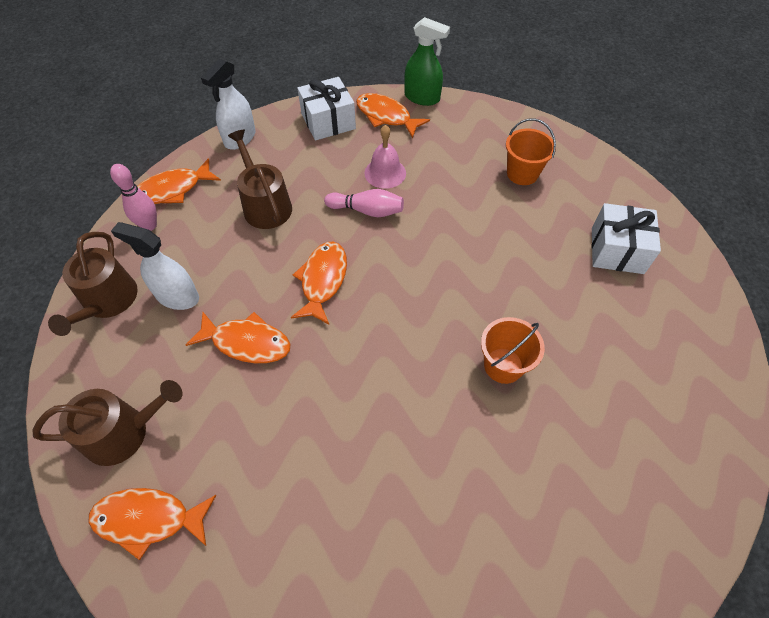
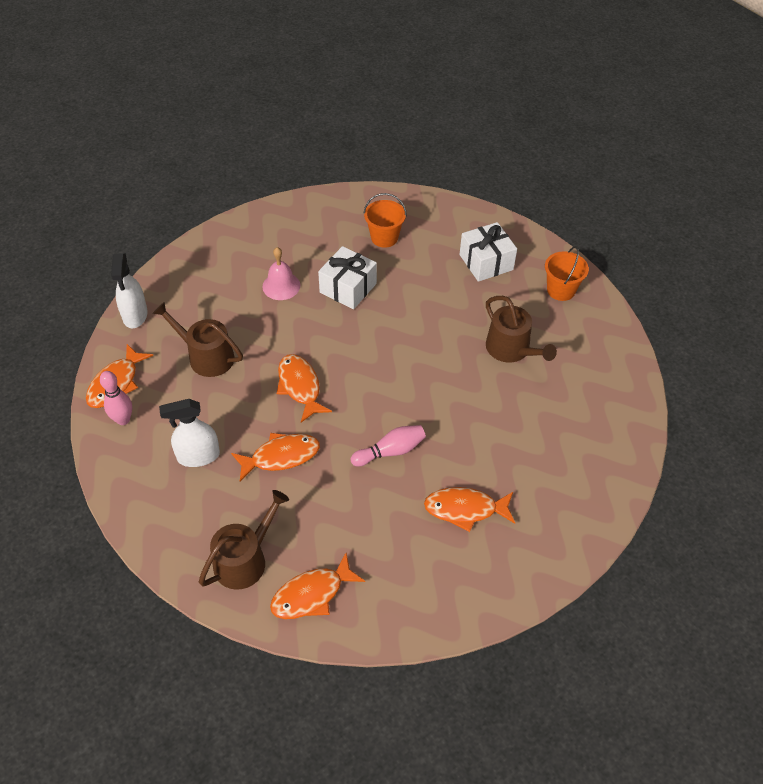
camera: 35 degrees left, 5 degrees down
(107, 301) = (144, 489): brown watering can -> brown watering can (511, 349)
(328, 121) = (199, 266): white gift -> white gift (348, 288)
(367, 211) = (291, 321): pink bowling pin -> pink bowling pin (390, 451)
(386, 116) = (245, 240): orange fish -> orange fish (465, 509)
(422, 98) = (261, 211): green spray bottle -> none
(503, 365) = (466, 375): orange bucket -> orange bucket (561, 290)

